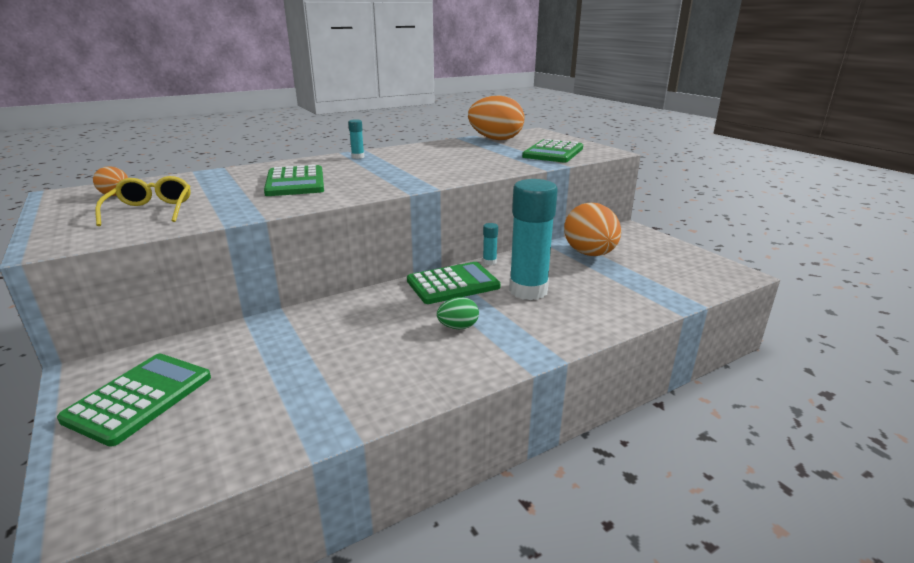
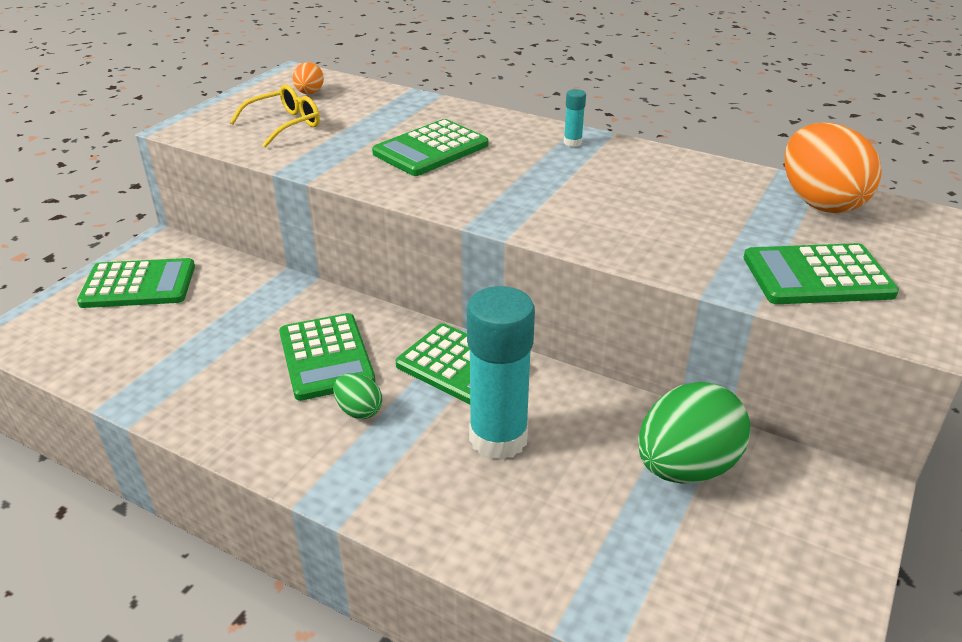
camera: 60 degrees right, 10 degrees up
(384, 326) = (326, 357): none -> green calculator
(489, 262) = (554, 375): turquoise glue stick -> none
(589, 254) = (685, 467): orange egg -> green egg

